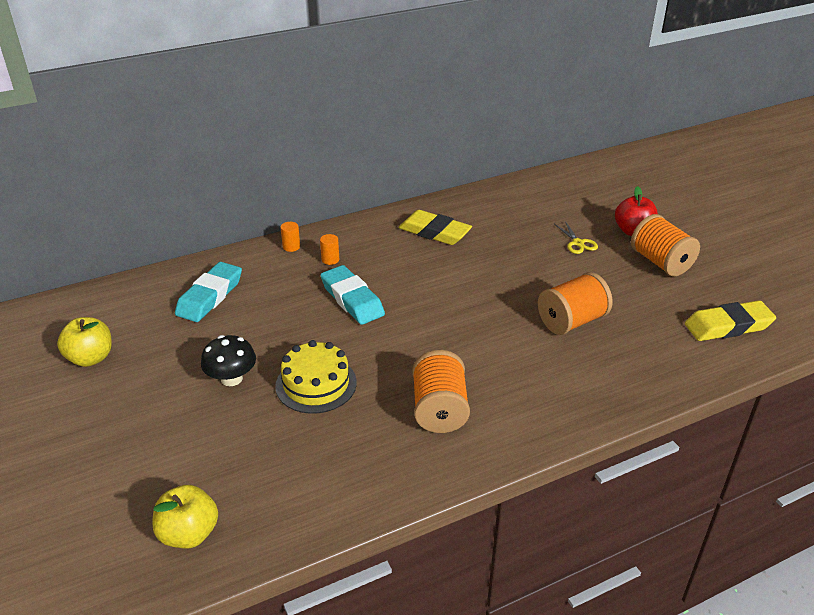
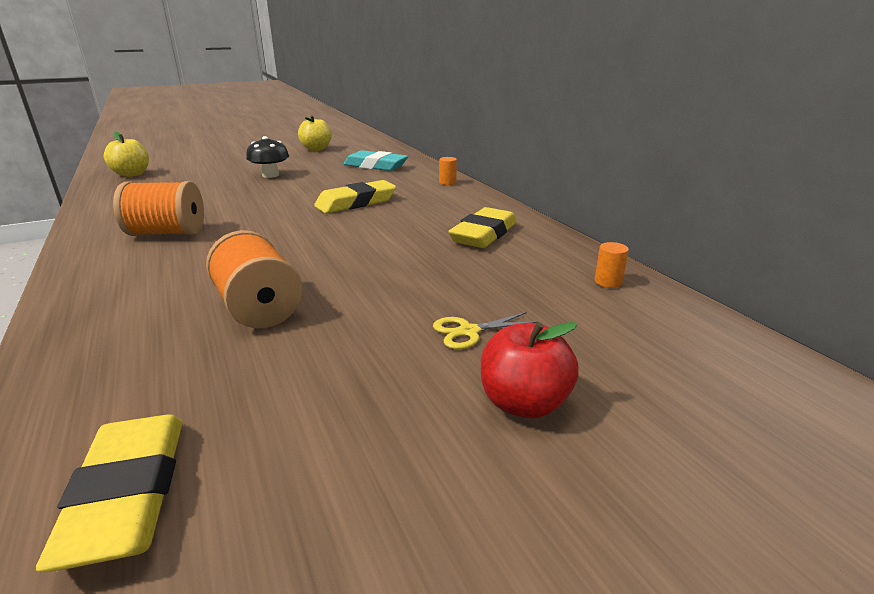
camera: 90 degrees right, 10 degrees down
(316, 384) = (243, 195): yellow cake -> none
(330, 259) = (425, 194): orange cylinder -> orange cylinder (608, 282)
(352, 299) = (356, 203): turquoise eraser -> yellow eraser
(660, 262) = (400, 426): orange spool -> none

